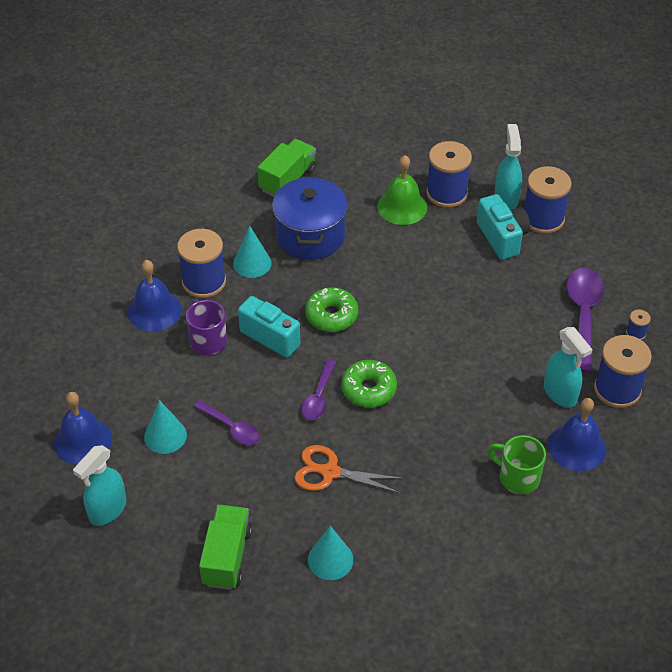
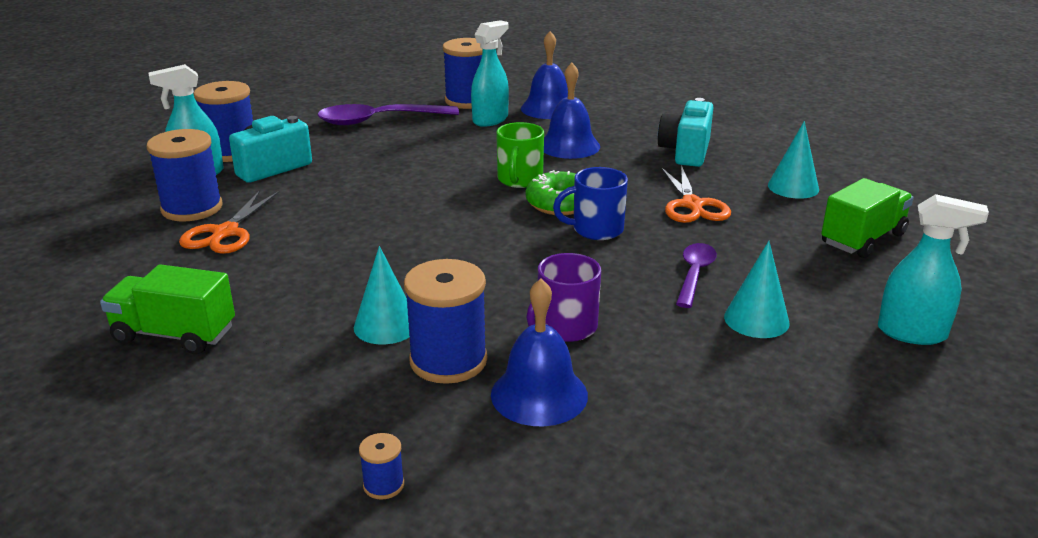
camera: 110 degrees left, 20 degrees down
(83, 440) = (839, 389): blue bell -> blue bell (569, 146)
(227, 557) = (862, 239): green truck -> green truck turned 150 degrees clockwise
(273, 335) = (519, 278): turquoise camera -> turquoise camera (685, 152)
(310, 236) = (307, 289): blue pot -> none
(318, 397) = (596, 229): purple spoon -> blue mug
(331, 315) = (457, 245): green donut -> none
(402, 207) = (225, 233): green bell -> orange scissors
(518, 477) = (606, 125): green mug -> green mug (519, 180)
(636, 333) = (391, 100): blue spool -> blue spool (383, 485)

